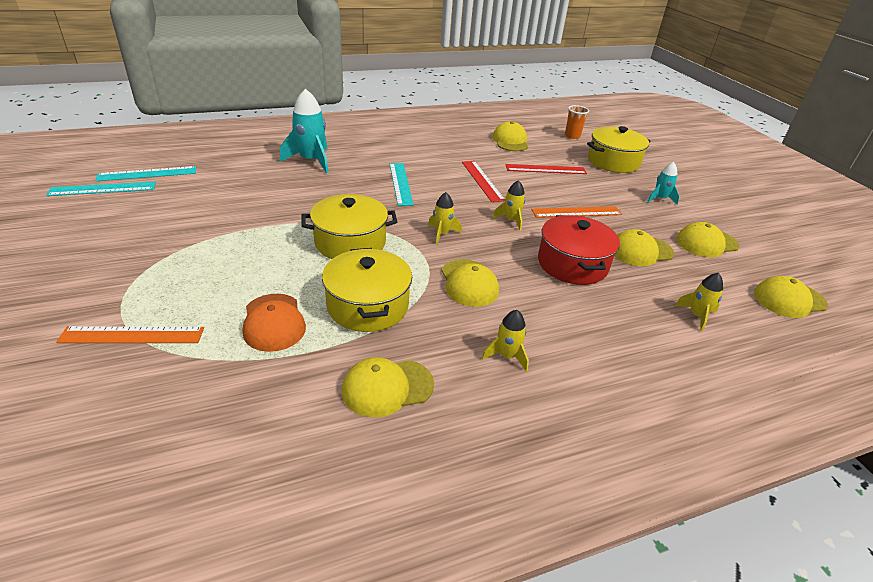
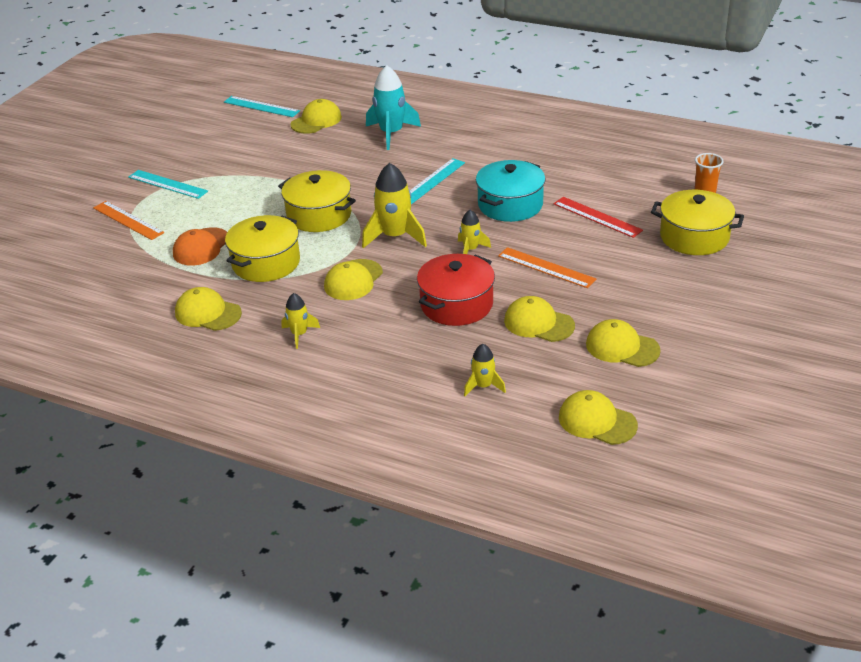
camera: 50 degrees right, 0 degrees up
(103, 189) = (221, 110): turquoise ruler -> turquoise ruler (168, 184)
(442, 234) = (395, 236): yellow rocket -> yellow rocket, size x1.82
(482, 180) = (510, 205): red ruler -> turquoise pot
(510, 141) = (617, 174): yellow cap -> yellow cap (316, 121)
(659, 199) = (664, 292): turquoise rocket -> none

